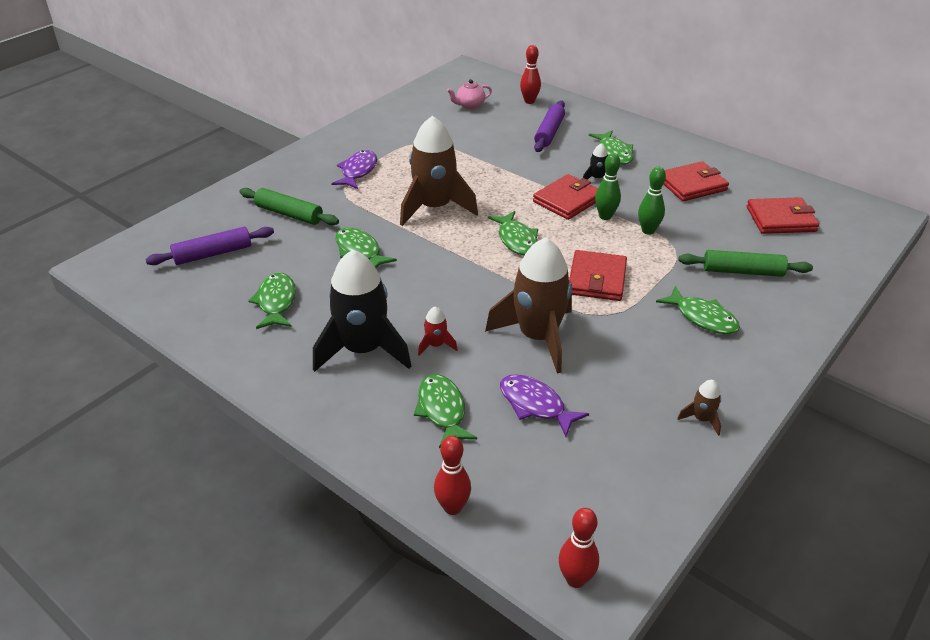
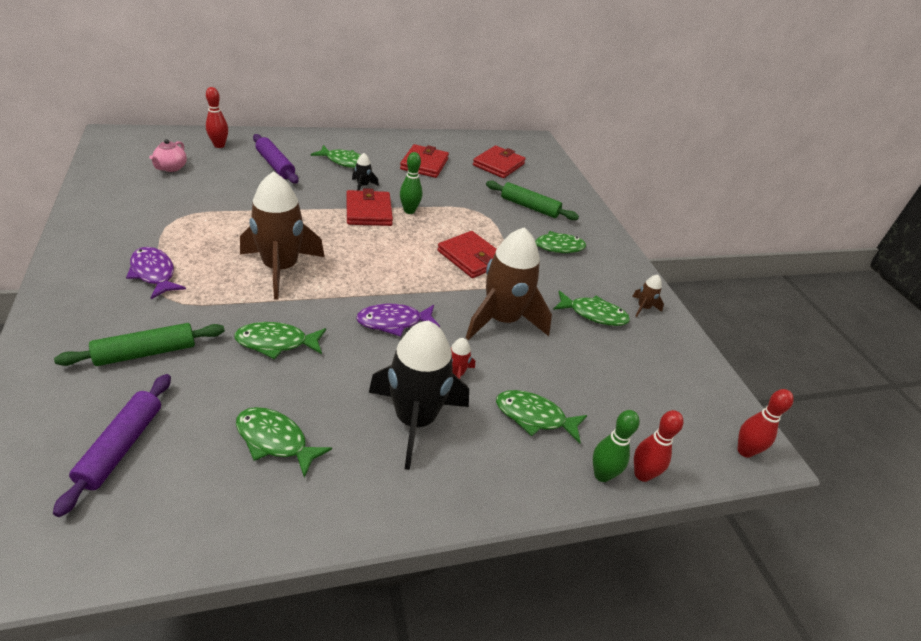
camera: 60 degrees left, 0 degrees up
(516, 240) = (381, 259): green fish -> green fish (593, 314)
(535, 405) = (571, 366): purple fish -> purple fish (393, 322)
(648, 230) = (447, 207): green bowling pin -> green bowling pin (602, 475)
(742, 271) = (529, 207): green rolling pin -> green rolling pin turned 75 degrees clockwise

